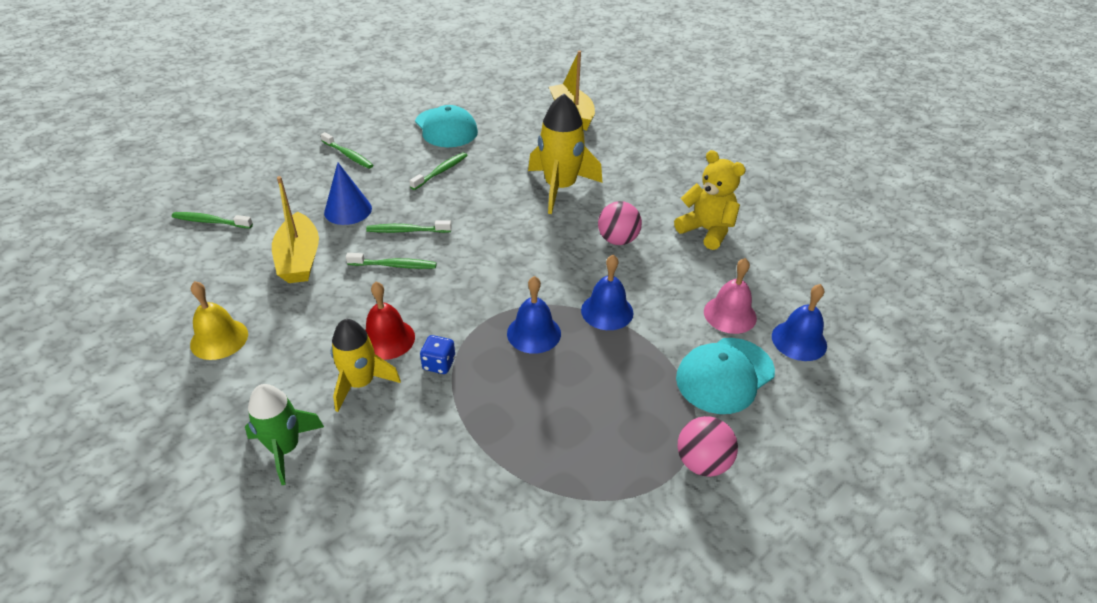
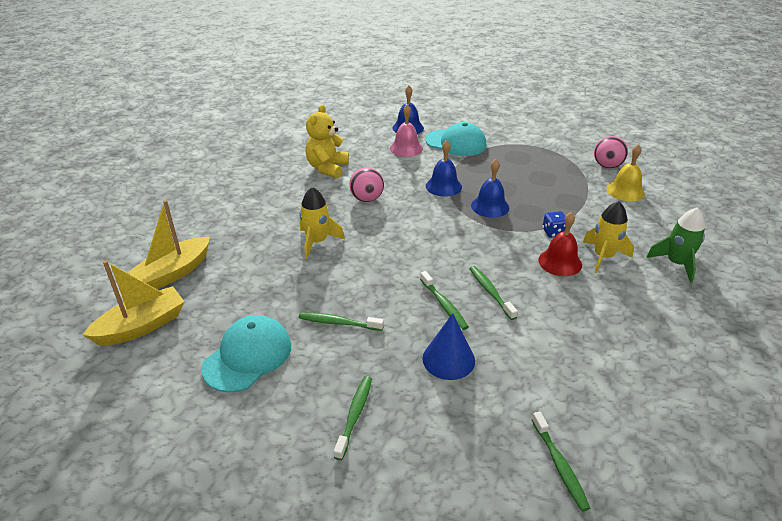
camera: 115 degrees left, 5 degrees down
(219, 339) = (657, 347): yellow bell -> yellow bell (625, 191)
(299, 259) = (538, 354): yellow boat -> yellow boat (142, 326)
(560, 188) = (317, 242): yellow rocket -> yellow rocket, size x0.66
(702, 463) = (517, 140): pink ball -> pink ball (607, 166)

